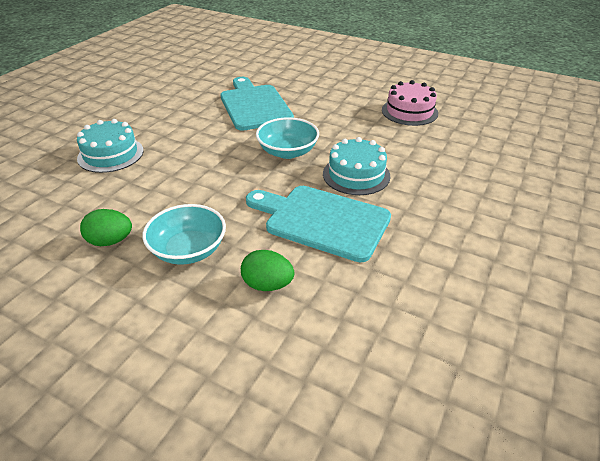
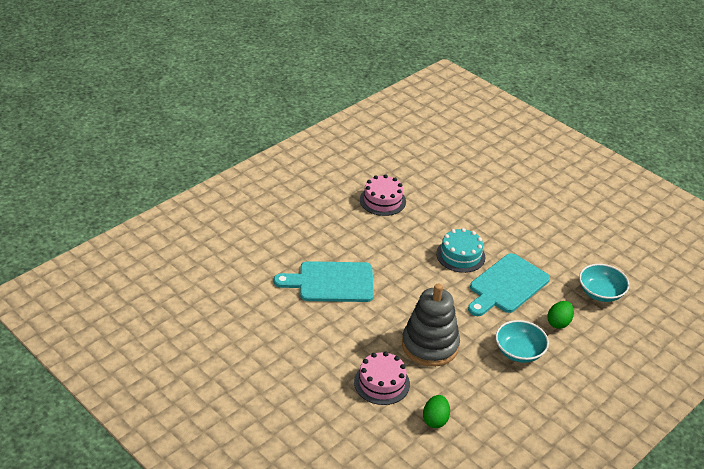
camera: 75 degrees left, 0 degrees up
(110, 154) = (381, 383): turquoise cake -> pink cake
(110, 241) = (500, 389): green egg -> green egg (435, 420)
(178, 176) = (430, 345): none -> grey stacking toy
(287, 152) = (417, 281): turquoise bowl -> turquoise bowl (600, 293)

